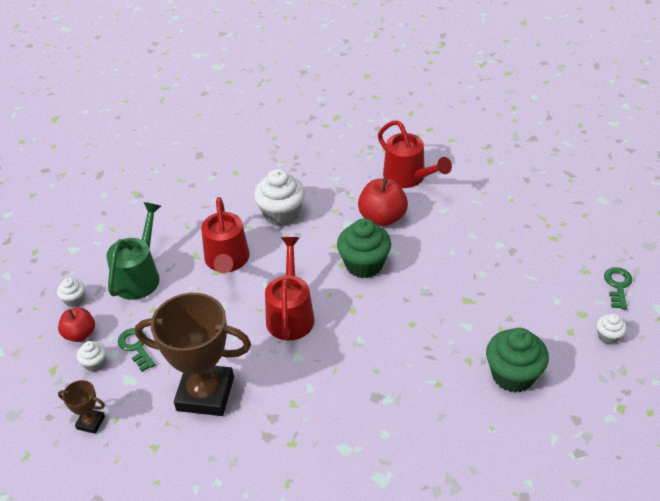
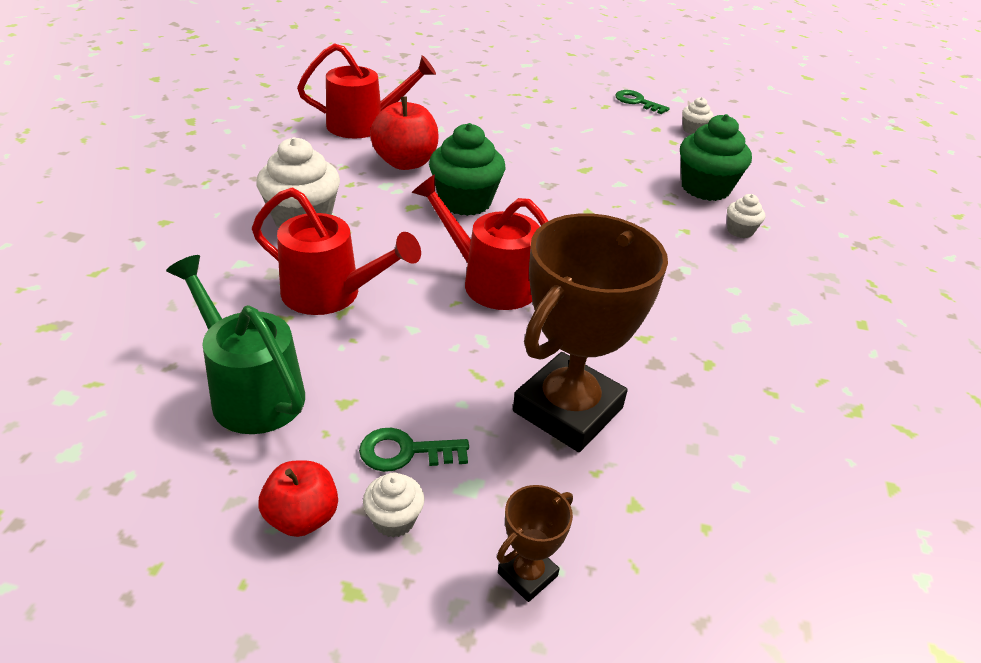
camera: 65 degrees left, 5 degrees down
(74, 300) = (206, 495): white cupcake -> white cupcake (740, 231)

